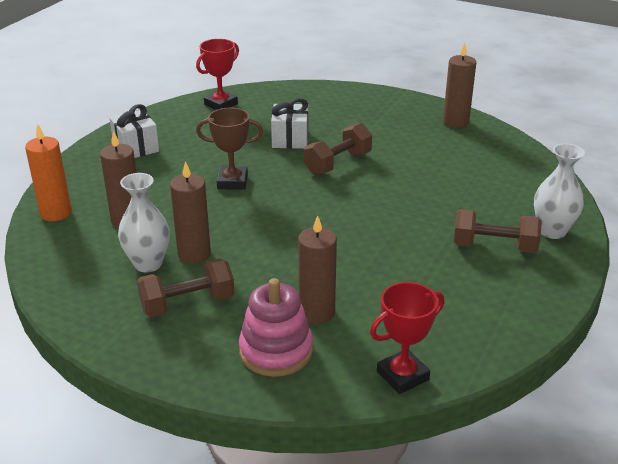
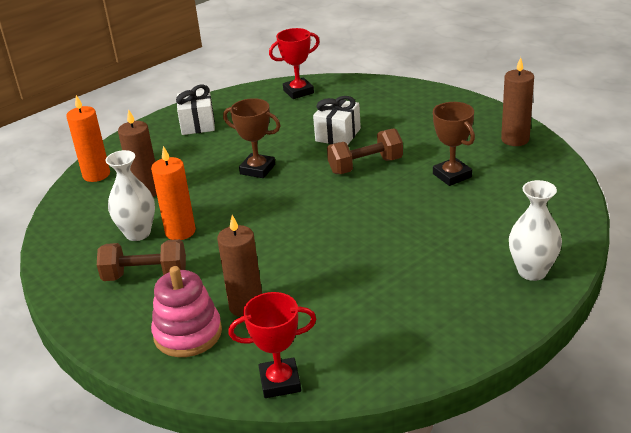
camera: 25 degrees right, 0 degrees up
(194, 254) = (180, 231): brown candle -> orange candle
(423, 160) = (452, 175): none -> brown trophy
(494, 246) = (458, 276): brown dumbbell -> none

